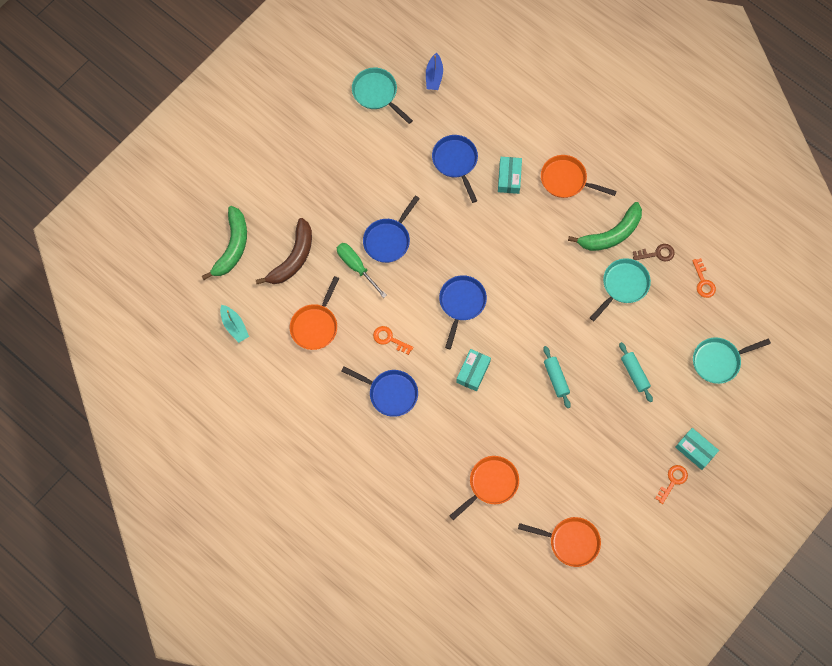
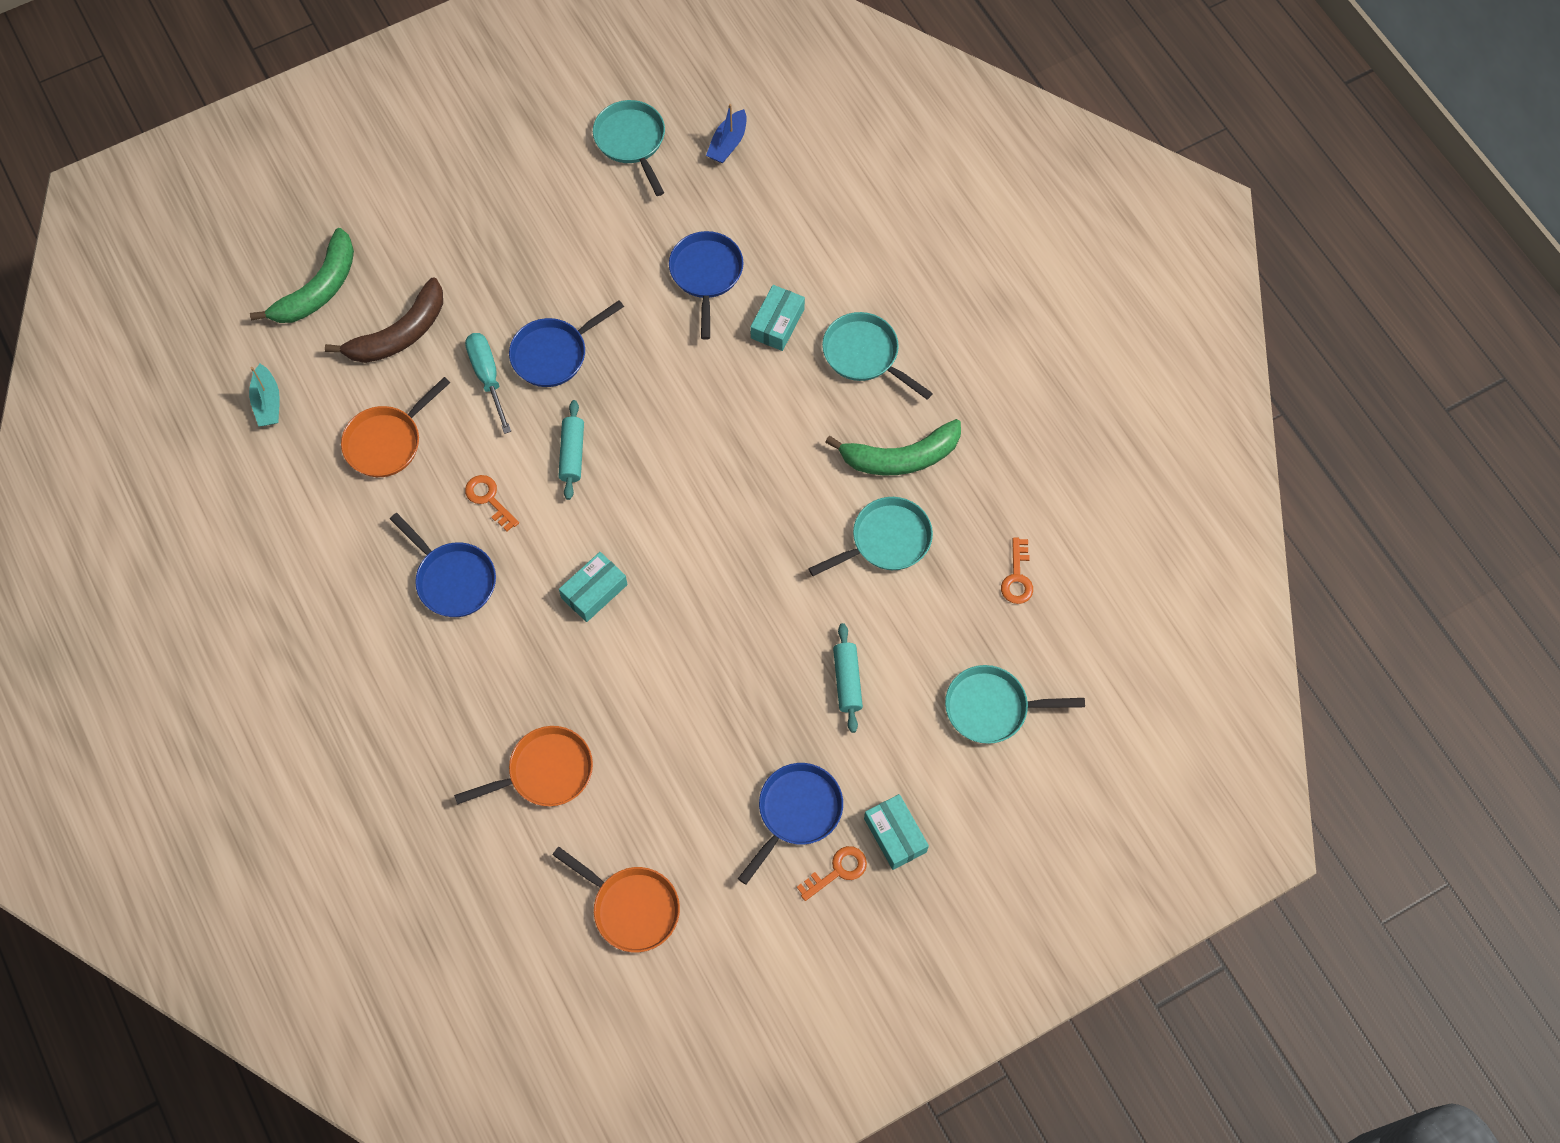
camera: 20 degrees right, 5 degrees down
(356, 267) = (488, 377): green screwdriver -> turquoise screwdriver
(461, 303) = (622, 483): blue pan -> blue pan (796, 812)
(556, 378) = (719, 646): turquoise rolling pin -> turquoise rolling pin (572, 454)
(566, 180) = (864, 355): orange pan -> turquoise pan
(657, 254) = (960, 510): brown key -> none

